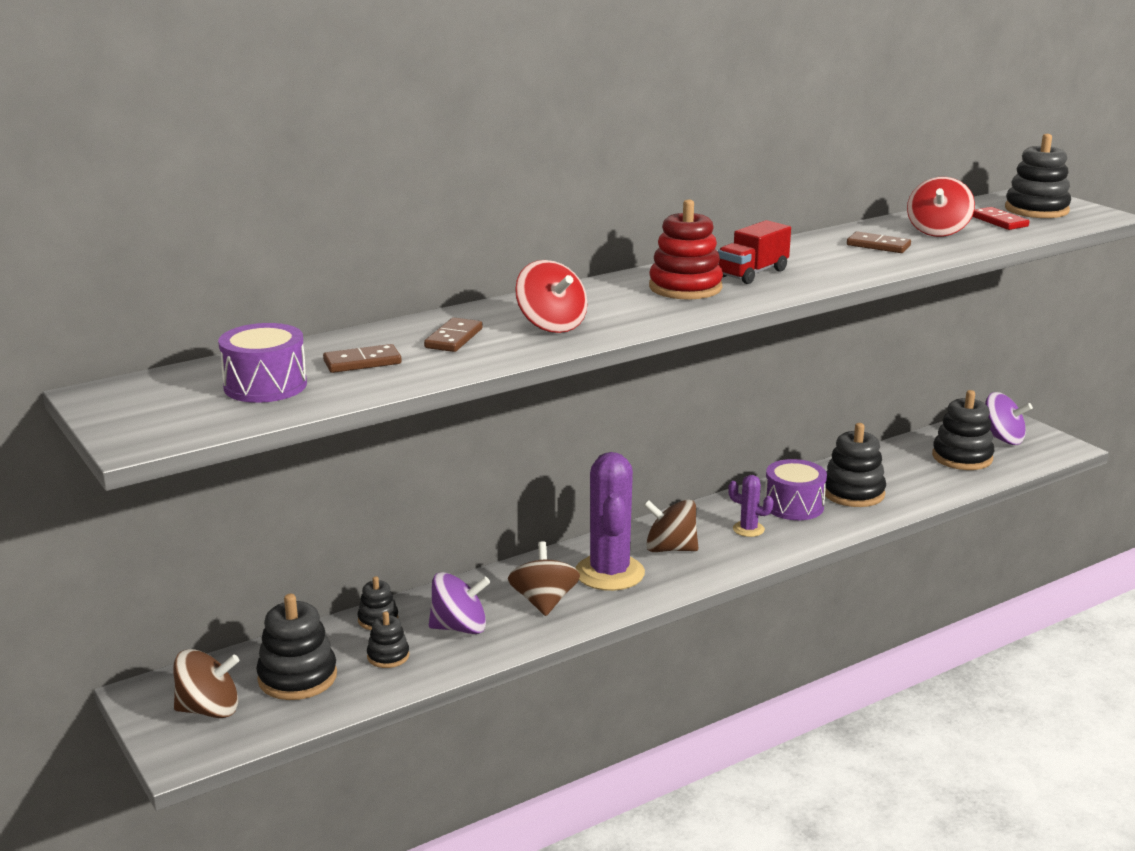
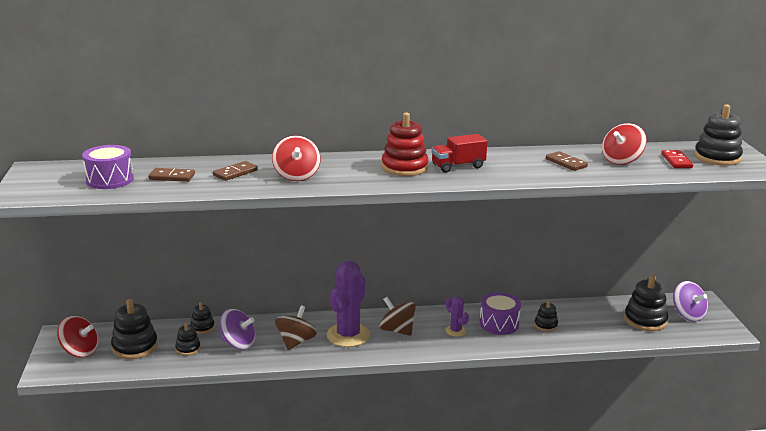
camera: 25 degrees right, 0 degrees up
(209, 710) = (80, 351): brown spinning top -> red spinning top
(853, 493) = (546, 325): black stacking toy -> black stacking toy, size x0.55

